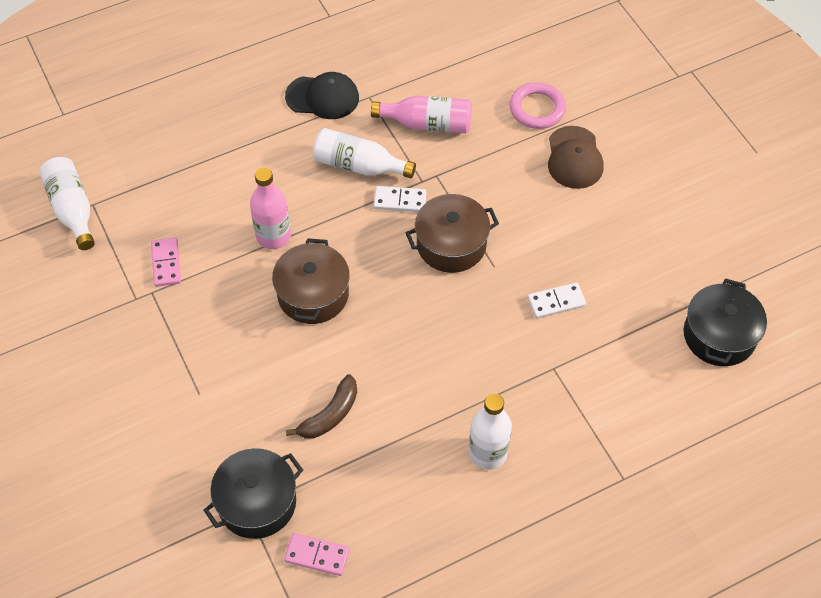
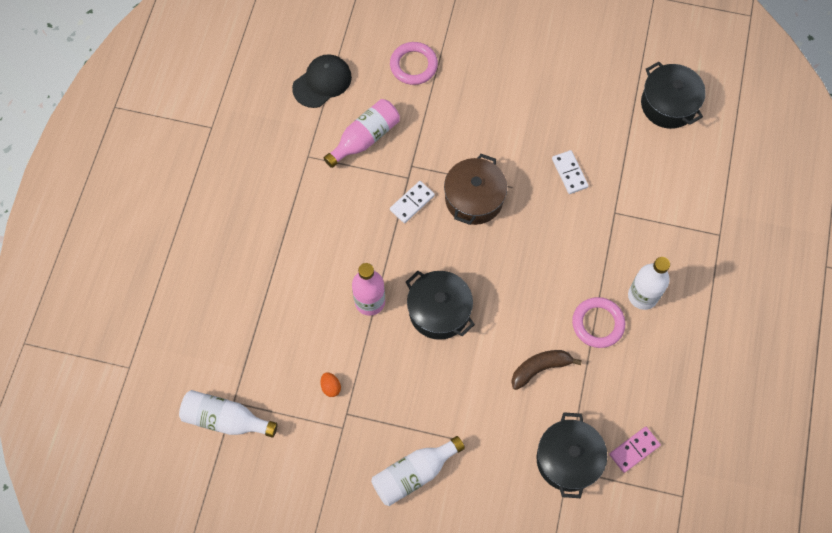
camera: 50 degrees left, 10 degrees up
(166, 263) = (331, 387): pink domino -> orange egg
(313, 294) = (439, 311): brown pot -> black pot
(322, 97) = (280, 185): black cap -> black cap (322, 82)
(330, 415) = (540, 368): brown banana -> brown banana turned 105 degrees counterclockwise
(359, 165) = (360, 206): white bottle -> white bottle (414, 474)
(421, 433) = (598, 324): none -> pink ring
(556, 302) = (569, 173): white domino -> white domino turned 45 degrees counterclockwise
(574, 158) = (472, 76): brown cap -> none

